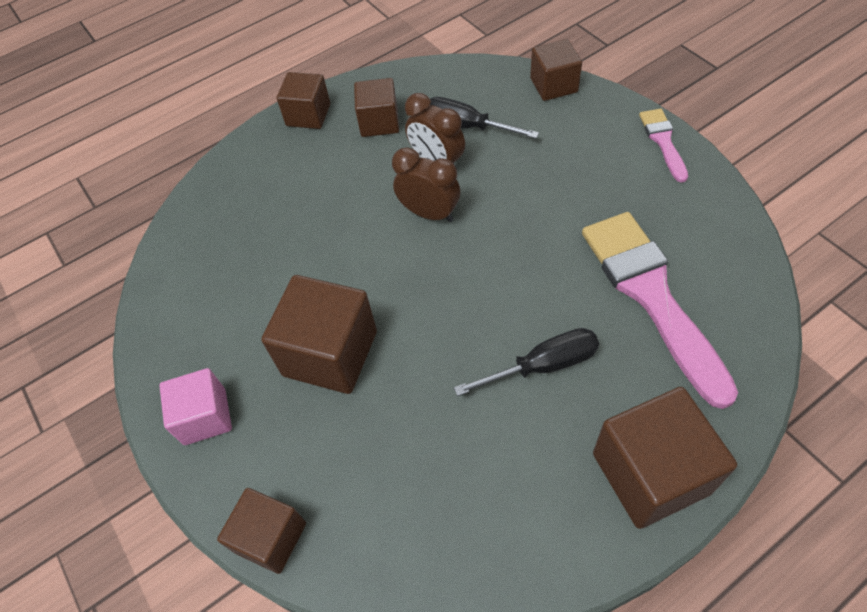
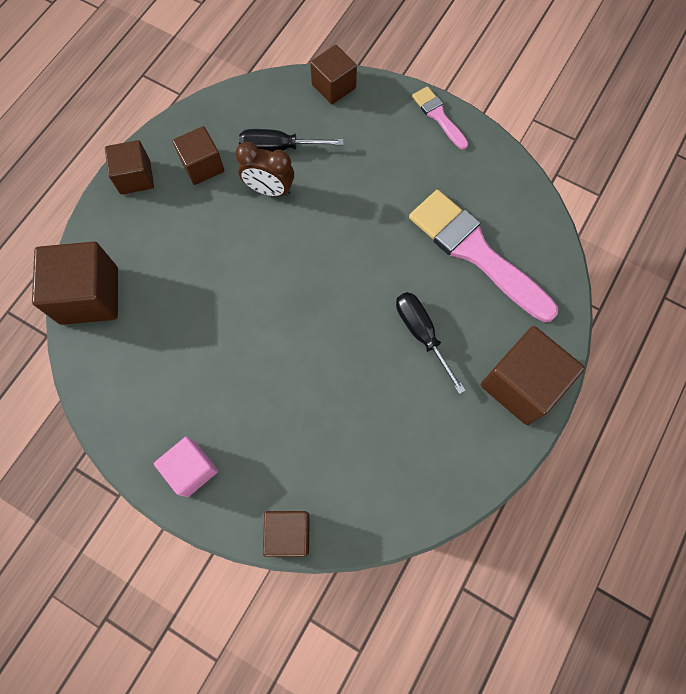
camera: 30 degrees left, 15 degrees up
(330, 353) = (263, 383): brown cube -> brown cube (89, 295)
(429, 213) = (284, 238): brown clock -> none
(542, 366) = (422, 334): black screwdriver -> black screwdriver turned 75 degrees counterclockwise

